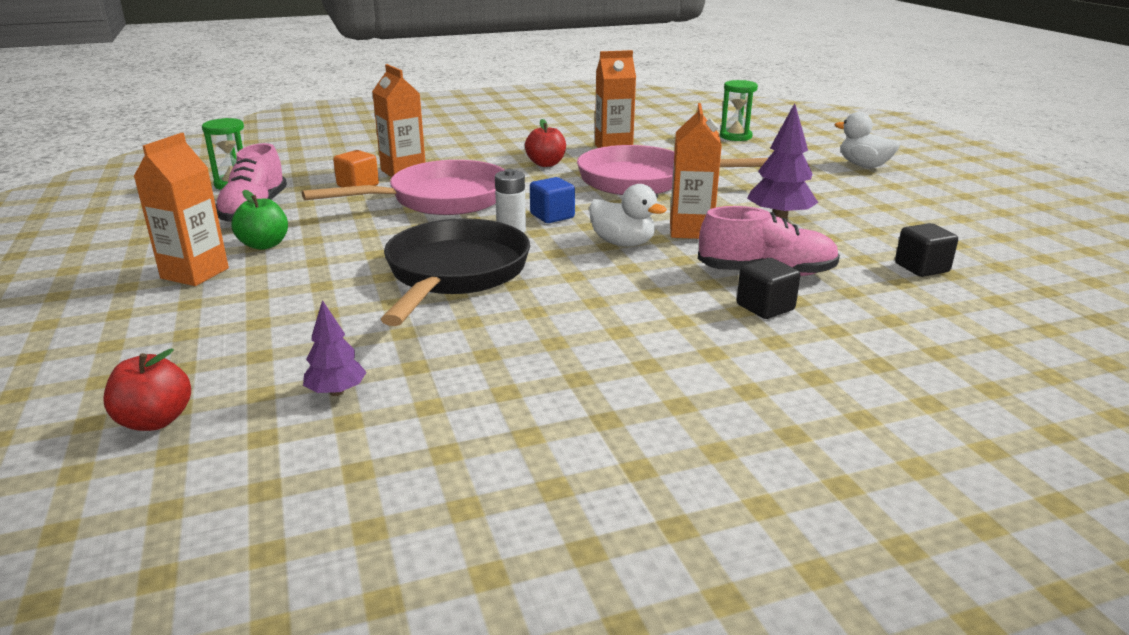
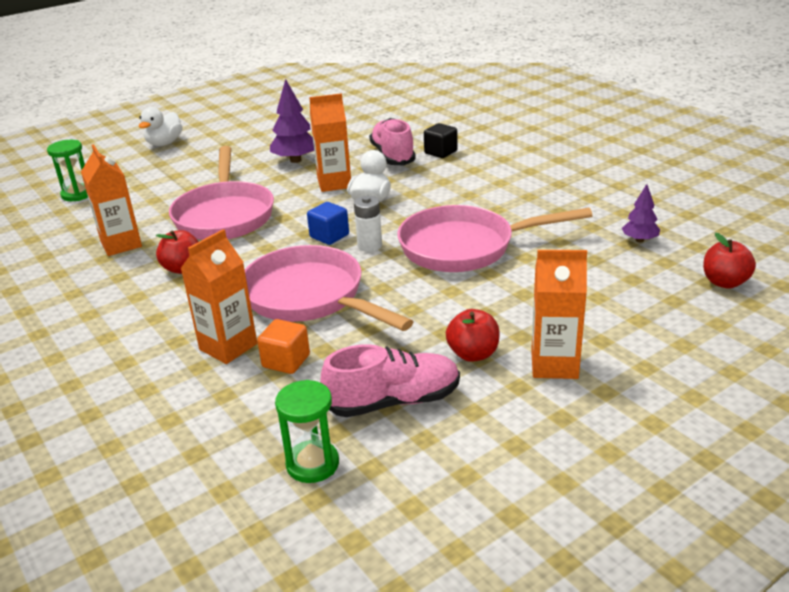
camera: 105 degrees left, 5 degrees up
(264, 245) = (473, 354): green apple -> red apple
(454, 274) = (465, 247): black pan -> pink pan
(921, 268) = (359, 122): black cube -> none

